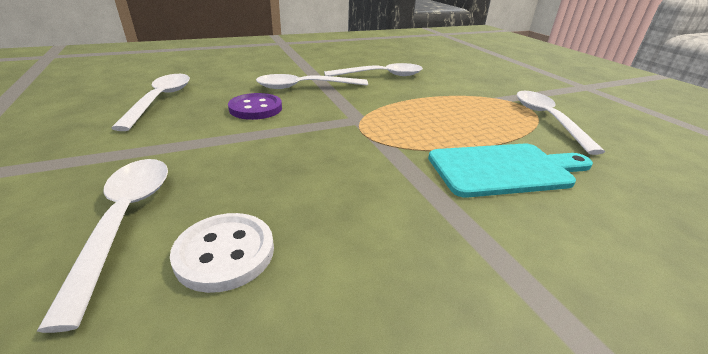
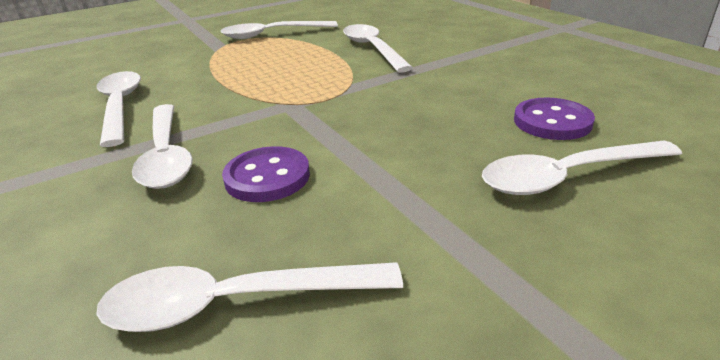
camera: 95 degrees left, 0 degrees up
(225, 253) = (552, 122): white button -> purple button
(505, 169) = (372, 49): turquoise cutting board -> white spoon

